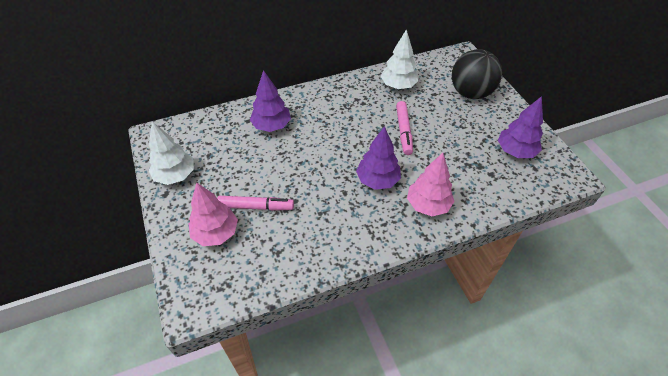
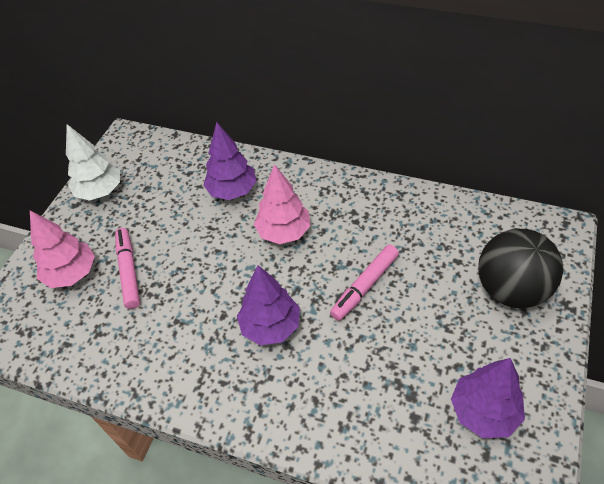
camera: 45 degrees right, 0 degrees up
(256, 207) = (129, 271): pink marker -> pink marker turned 150 degrees counterclockwise
(398, 85) = (422, 223): white tree -> none
(428, 205) = (292, 397): pink tree -> pink tree (283, 232)

